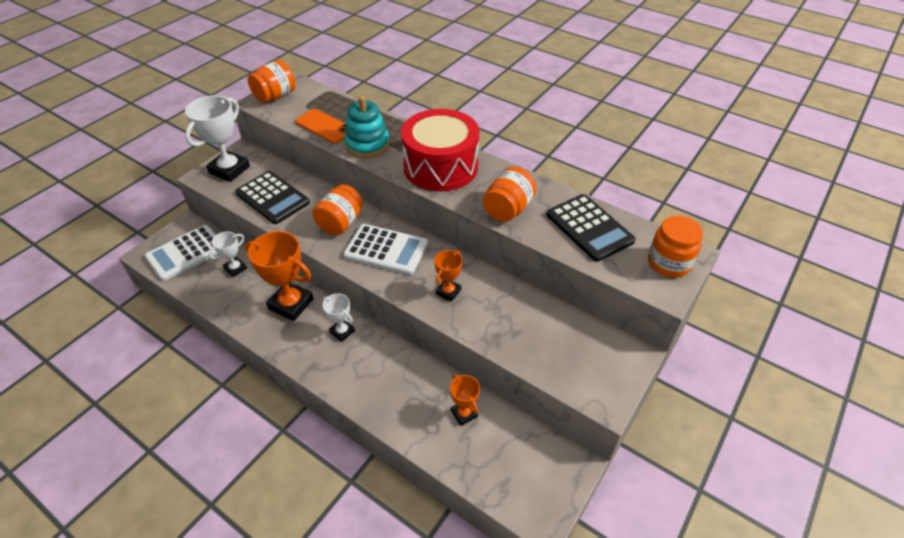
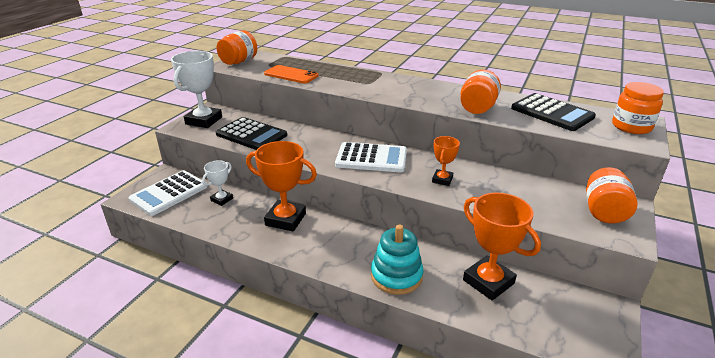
camera: 10 degrees left, 15 degrees down
(340, 223) = (321, 145): orange jar -> orange jar (604, 211)
(342, 331) = (343, 234): white trophy -> none
(367, 144) = (334, 82): turquoise stacking toy -> turquoise stacking toy (396, 276)
(440, 167) = (404, 89): red drum -> none
(464, 413) = (488, 282): orange trophy -> orange trophy, size x1.87

